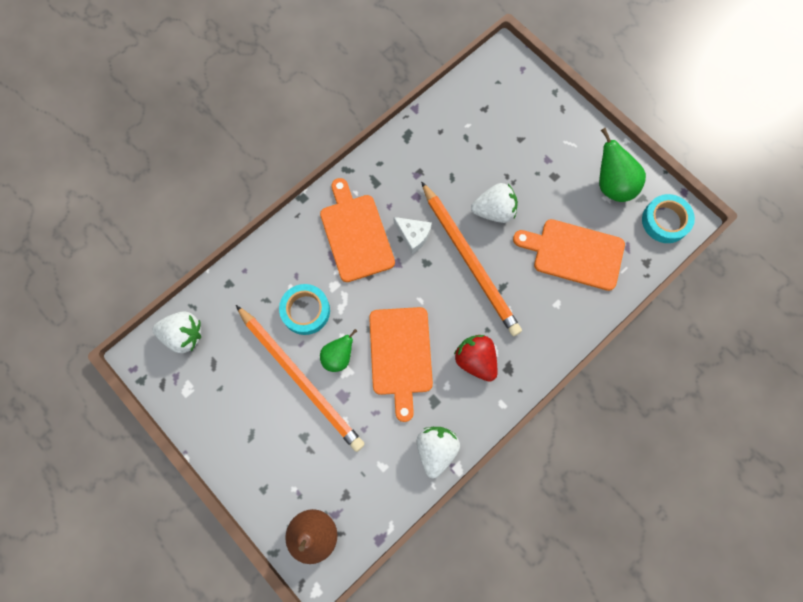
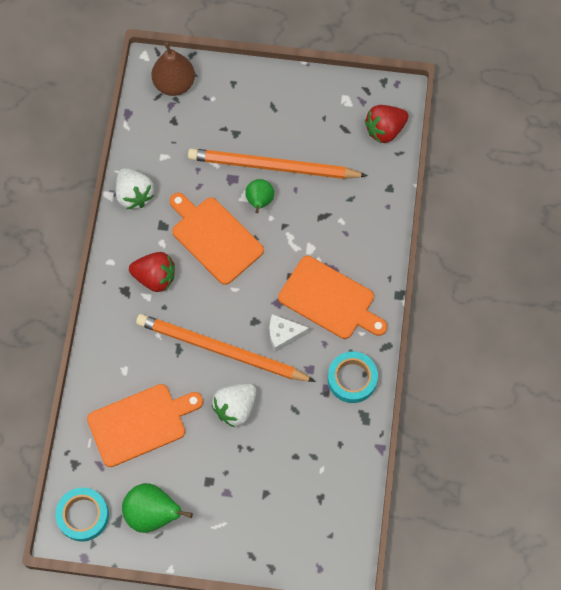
camera: 140 degrees right, 5 degrees down
(183, 335) = (385, 130): white strawberry -> red strawberry
(305, 311) = (314, 214): turquoise tape -> turquoise tape (352, 379)

